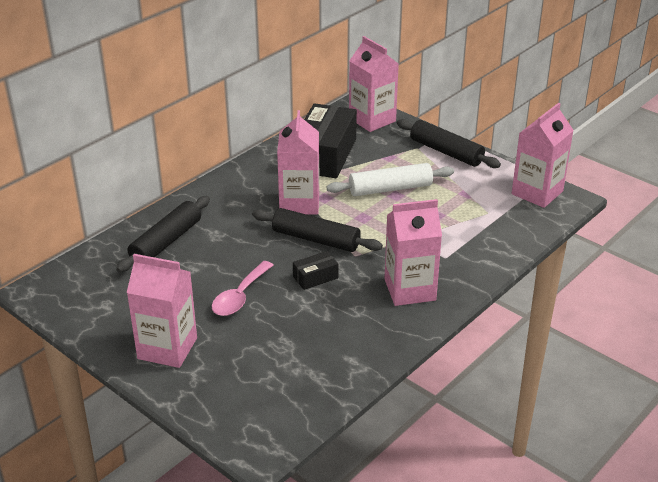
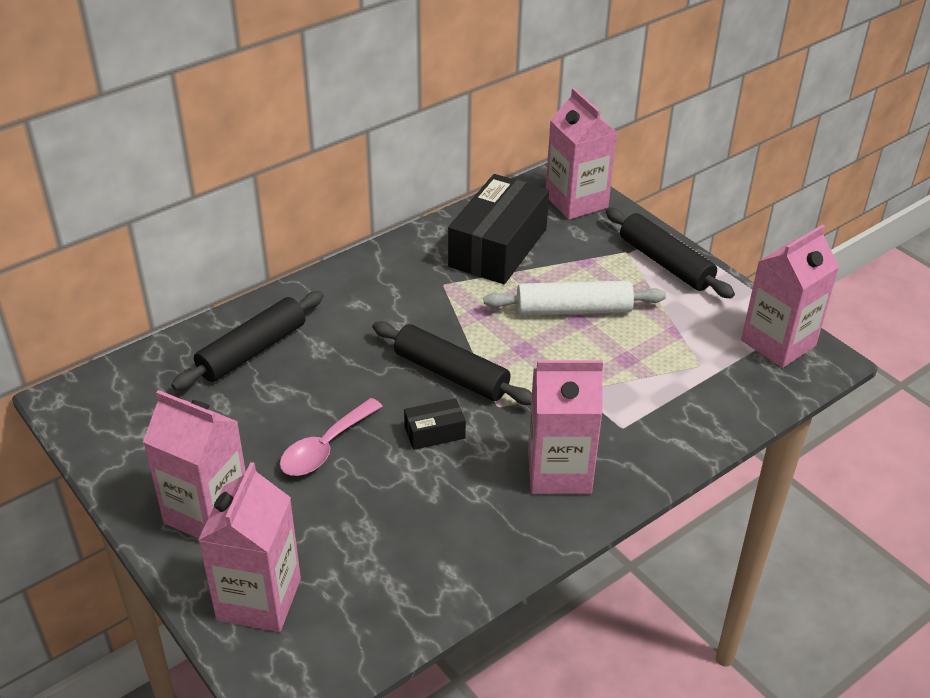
camera: 10 degrees right, 5 degrees up
(299, 203) = (444, 316): pink carton -> pink carton (259, 599)

